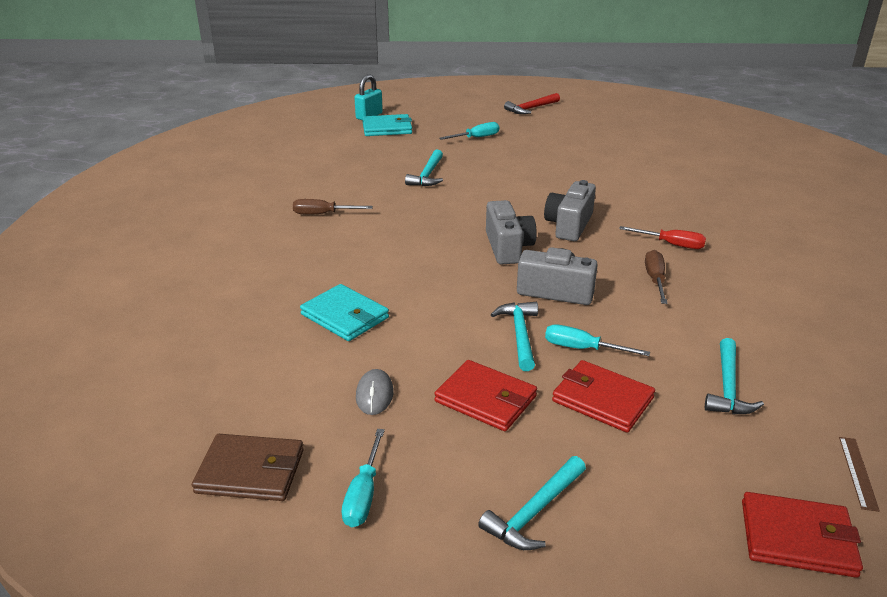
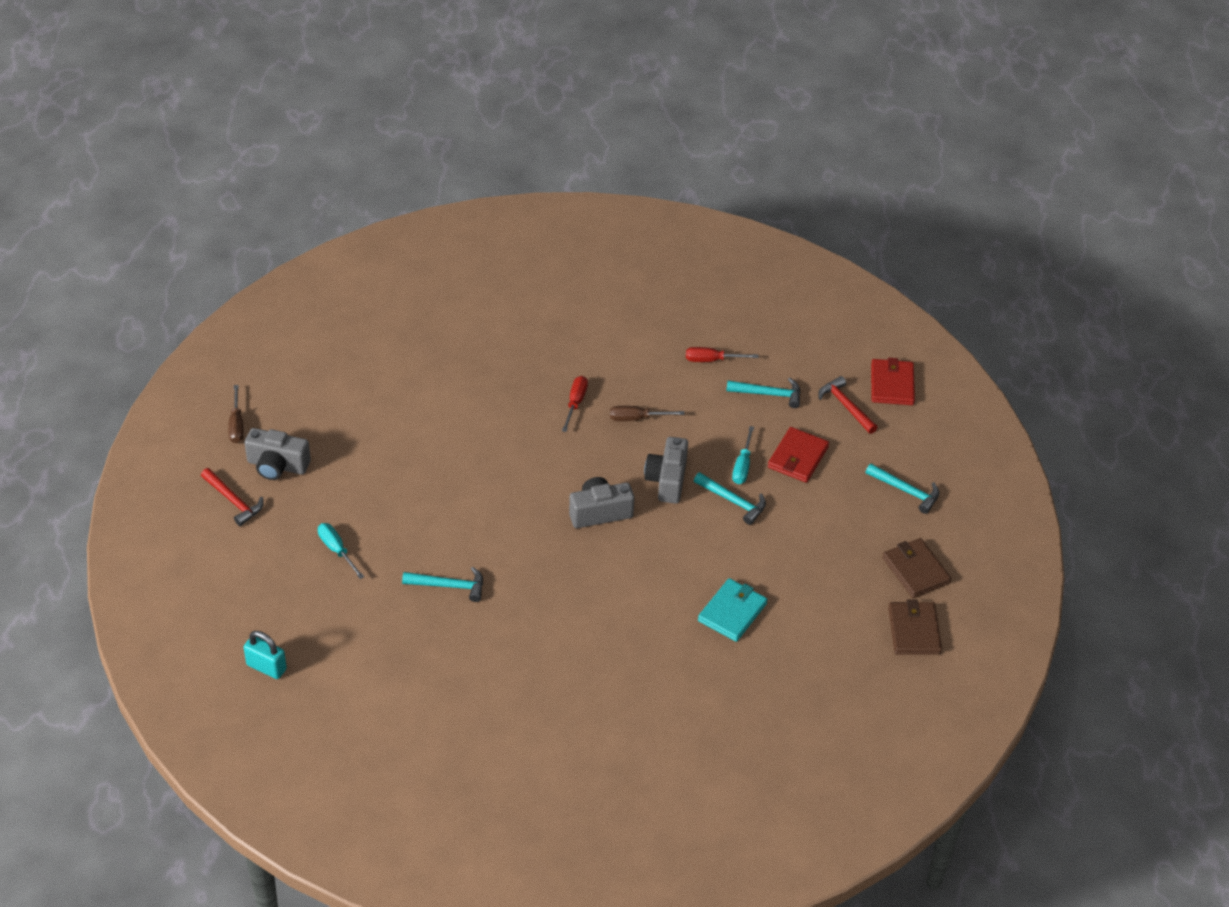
camera: 100 degrees left, 15 degrees up
(323, 214) = (555, 662): brown screwdriver -> brown screwdriver (236, 425)
(364, 494) = (916, 570): turquoise screwdriver -> brown wallet
(374, 395) = (824, 578): grey mouse -> none
(387, 128) = (310, 641): turquoise wallet -> none
(485, 399) = (813, 517): red wallet -> none
(520, 335) = (733, 501): turquoise hammer -> turquoise hammer turned 135 degrees counterclockwise
(569, 225) = (550, 470): grey camera -> grey camera (277, 465)
(724, 467) = (845, 406): none -> red hammer
(781, 344) = (712, 360): none -> red screwdriver
(858, 472) = (834, 350): brown ruler -> none

